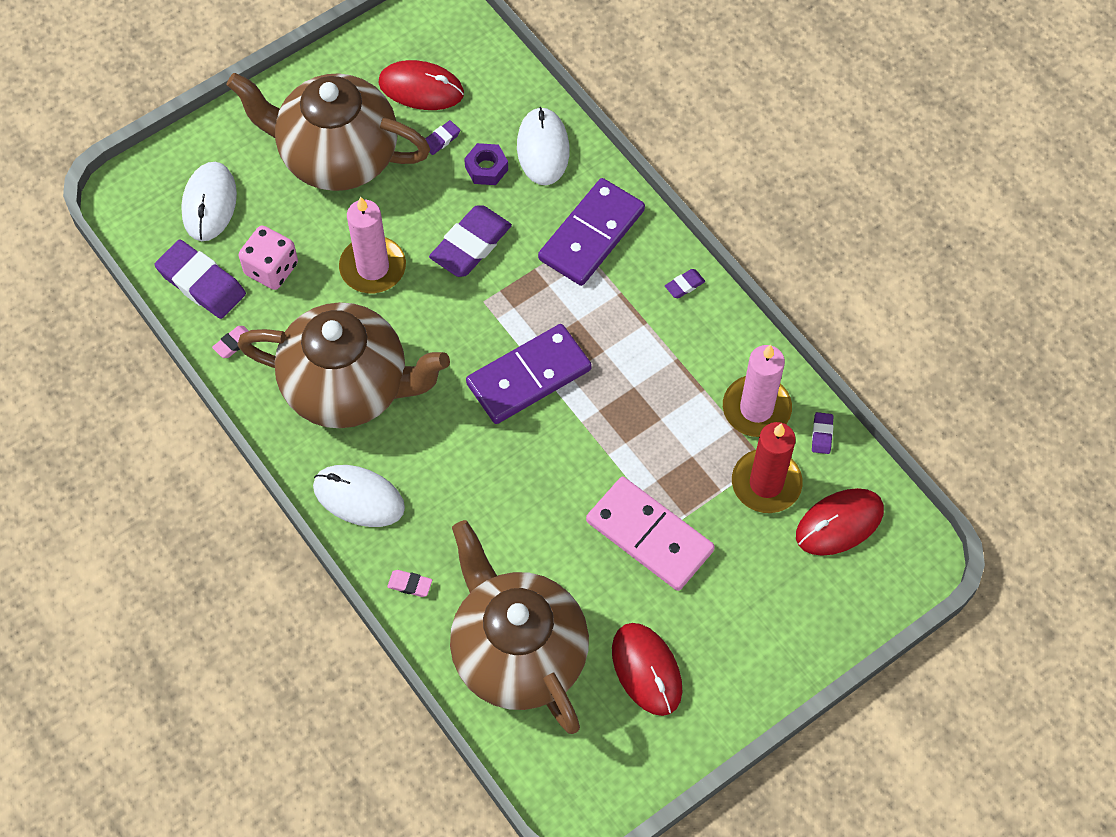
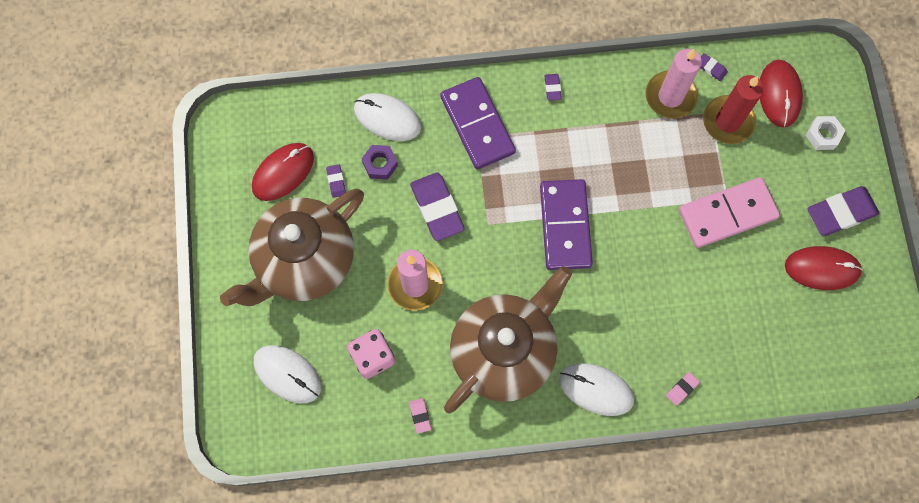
camera: 60 degrees left, 10 degrees up
(201, 283) = (354, 414): purple eraser -> purple eraser (840, 213)
(358, 497) = (596, 389): white mouse -> white mouse turned 60 degrees clockwise
(517, 653) = (769, 344): brown teapot -> none
(819, 595) = (823, 135): none -> white nut

